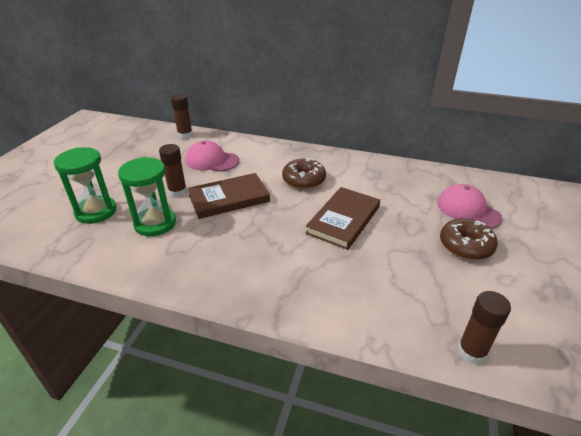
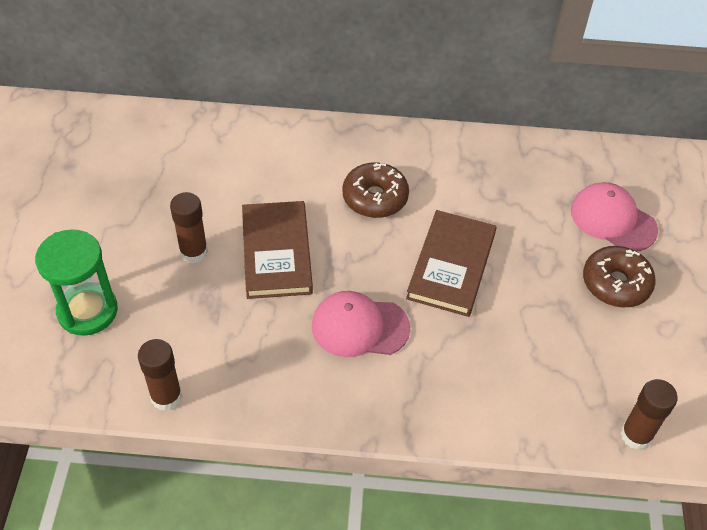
camera: 15 degrees left, 15 degrees up
(155, 223) = (188, 318): green hourglass -> none
(185, 135) = (149, 123): brown glue stick -> brown glue stick (166, 397)
(211, 160) = (218, 177): pink cap -> pink cap (359, 327)
(229, 198) = (277, 252): brown book -> brown book turned 60 degrees counterclockwise

